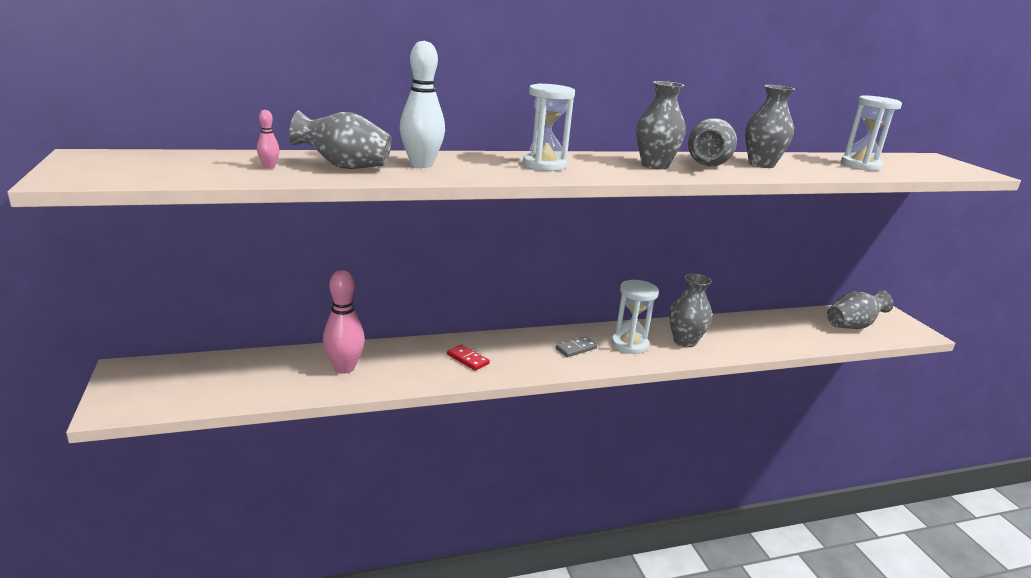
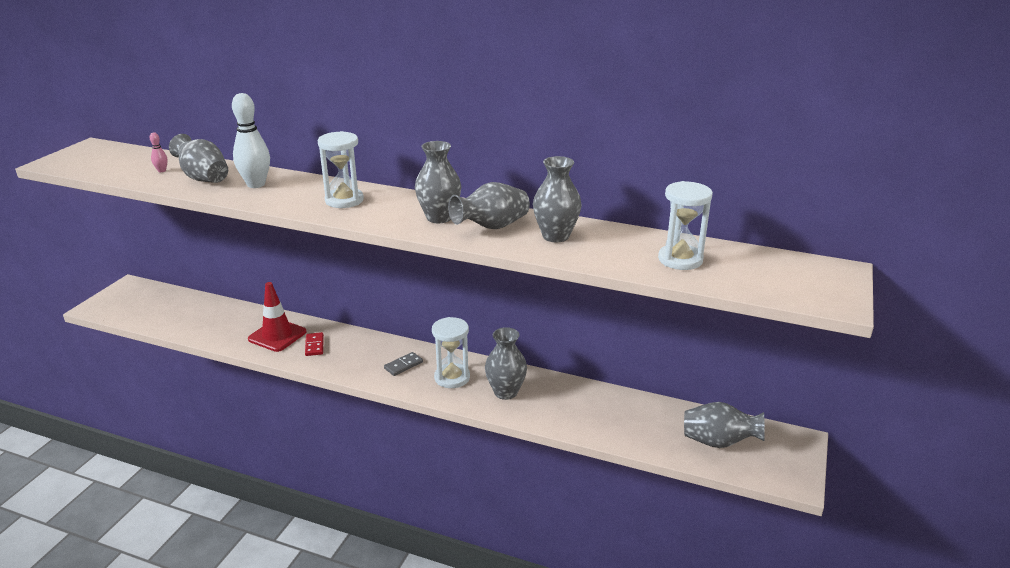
camera: 40 degrees right, 5 degrees up
(344, 368) = (233, 324): pink bowling pin -> none
(414, 363) = (277, 335): none -> red traffic cone
(576, 348) = (403, 365): grey domino -> grey domino turned 45 degrees counterclockwise

